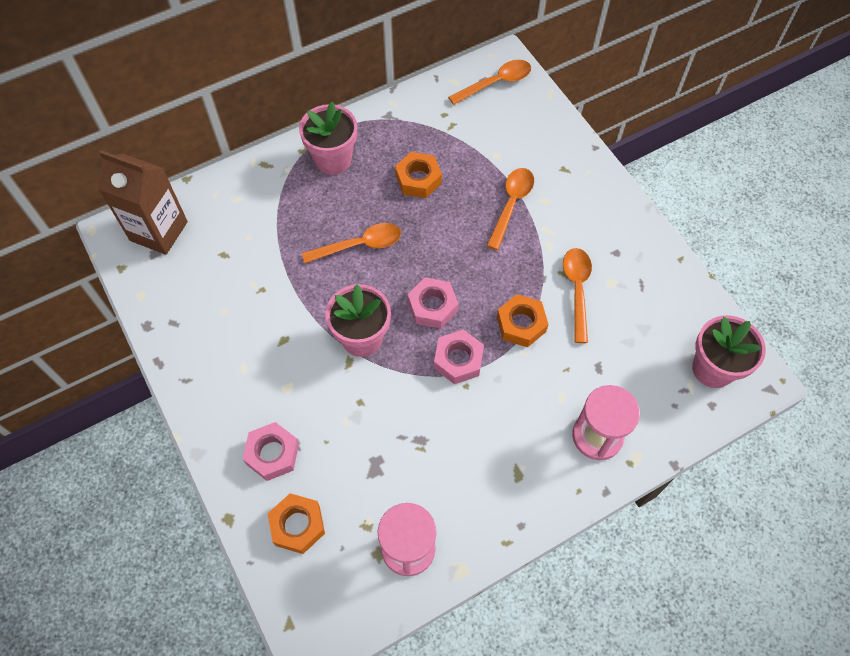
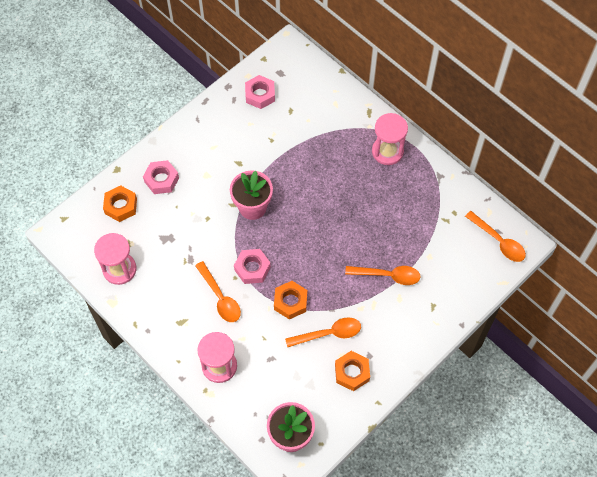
camera: 75 degrees right, 0 degrees up
(159, 231) = (296, 69): brown carton -> none
(333, 159) = (387, 151): pink flower pot -> pink hourglass
(359, 245) = (322, 187): orange spoon -> orange spoon (220, 297)
(418, 179) = (389, 209): orange nut -> orange nut (352, 372)
(432, 306) = (288, 243): pink nut -> pink nut (260, 95)

